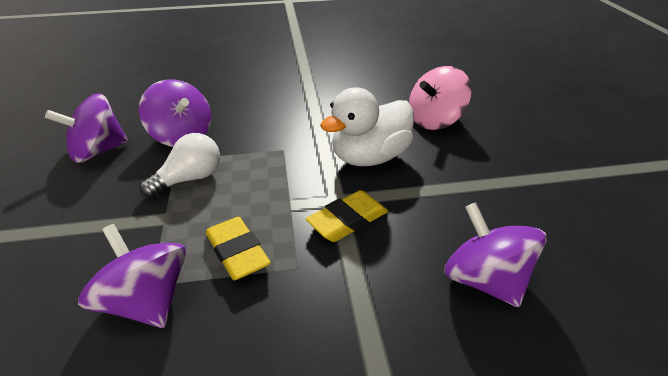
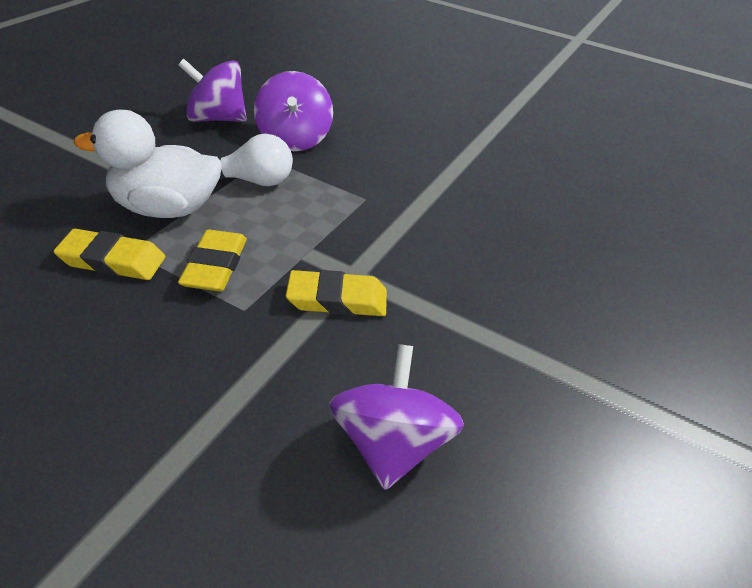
camera: 35 degrees right, 5 degrees up
(146, 301) = (113, 260): purple spinning top -> yellow eraser
(370, 157) = (439, 254): white duck -> white duck (167, 208)
(435, 120) = (570, 257): pink spinning top -> none

